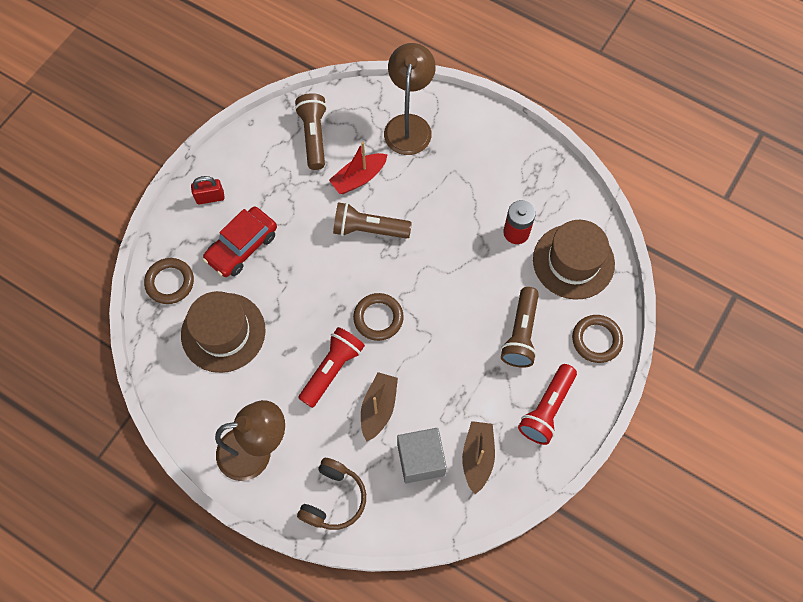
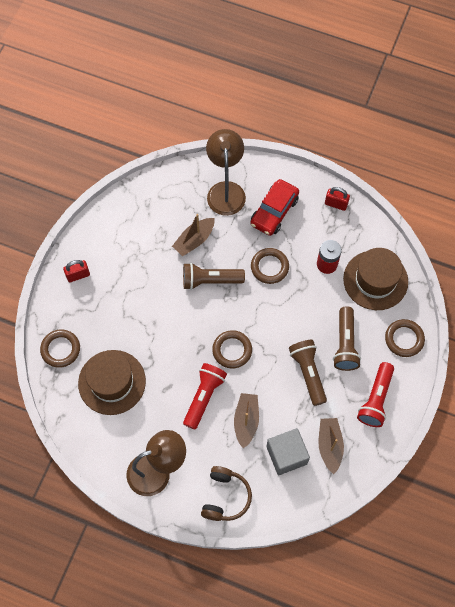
camera: 10 degrees left, 0 degrees up
(242, 247) = (112, 311): red car -> red car (274, 211)
(314, 136) = (151, 211): brown flashlight -> brown flashlight (308, 373)
(359, 178) = (194, 240): red boat -> brown boat
(444, 225) = (269, 267): none -> brown ring
(541, 162) = (336, 204): none -> red padlock

